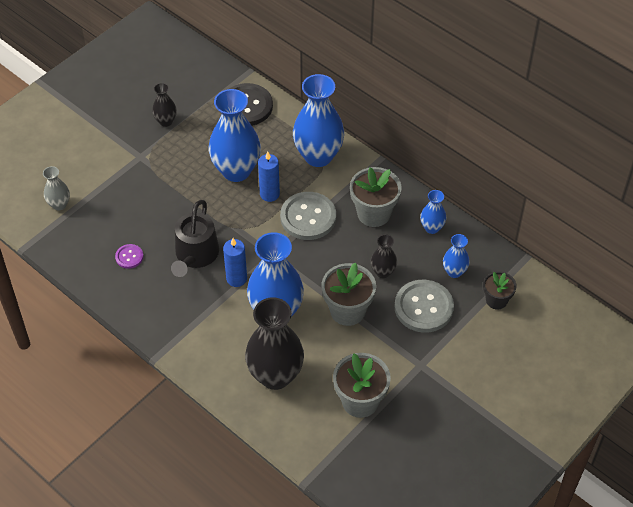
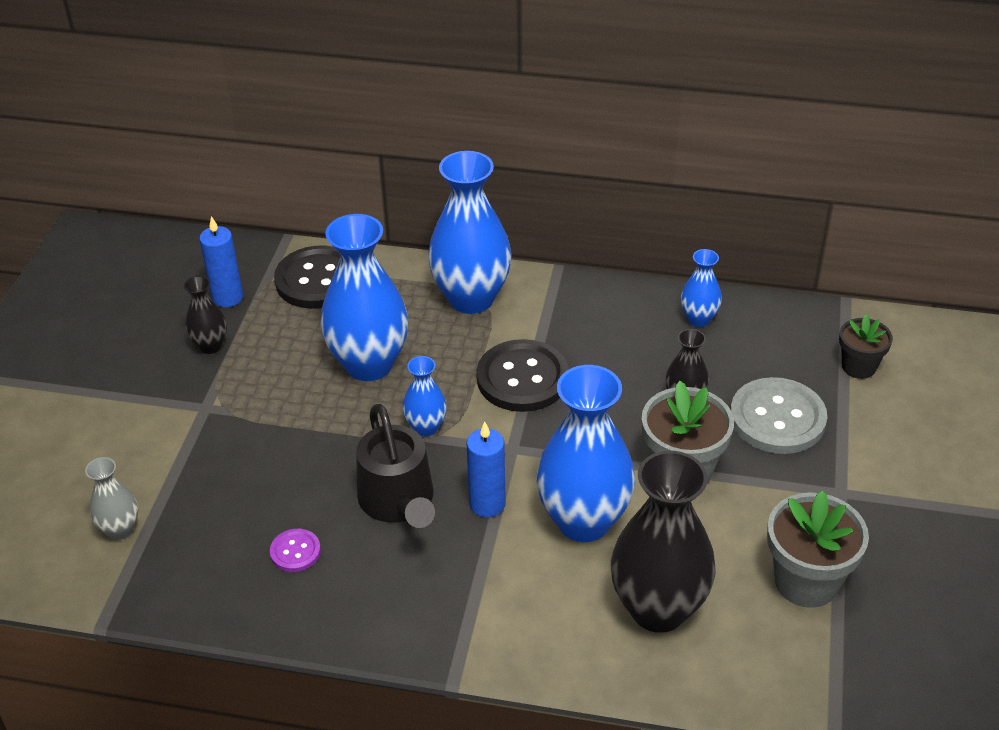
camera: 30 degrees left, 10 degrees down
(269, 194) = (442, 373): blue candle -> blue candle (227, 297)
(308, 217) = (522, 378): grey button -> black button
(374, 213) = (607, 335): grey flower pot -> none
(454, 272) = (775, 357): blue vase -> blue vase (426, 427)

